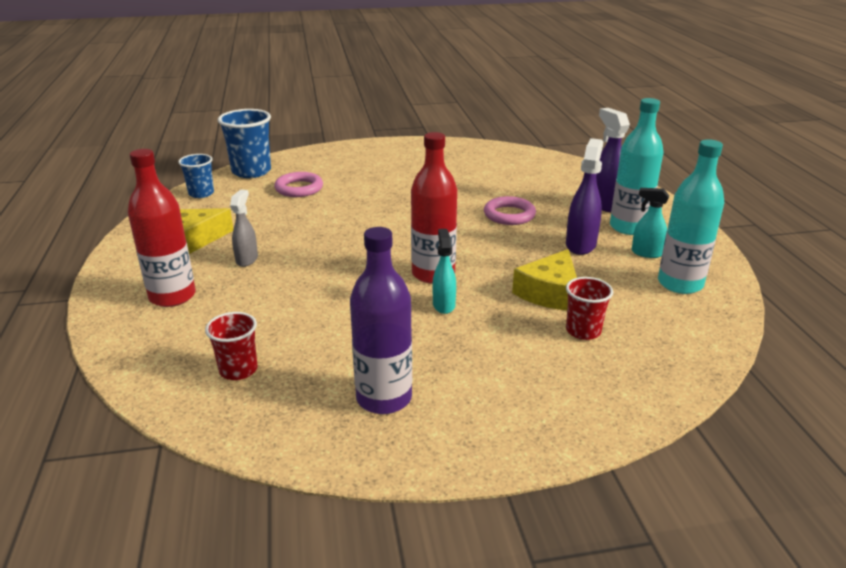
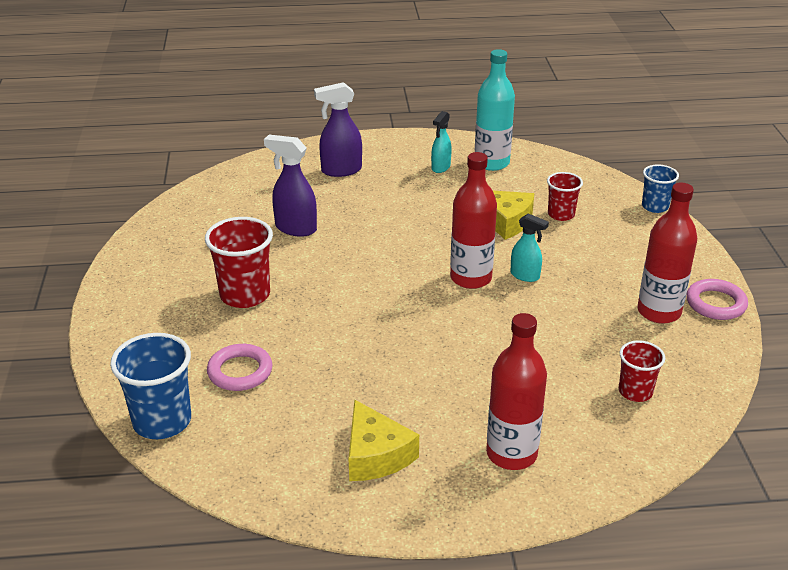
camera: 85 degrees left, 5 degrees up
(201, 193) = (229, 466): blue cup -> blue cup (655, 206)
(247, 259) = (432, 403): grey spray bottle -> none
(384, 398) = (659, 312): purple bottle -> red bottle
(392, 182) = (245, 295): none -> red cup
(443, 305) = (525, 276): turquoise spray bottle -> turquoise spray bottle turned 150 degrees counterclockwise
(509, 215) = (353, 224): pink ring -> pink ring (715, 303)
(581, 245) = (422, 195): purple spray bottle -> purple spray bottle (295, 228)
(629, 227) = (391, 167): turquoise bottle -> none

